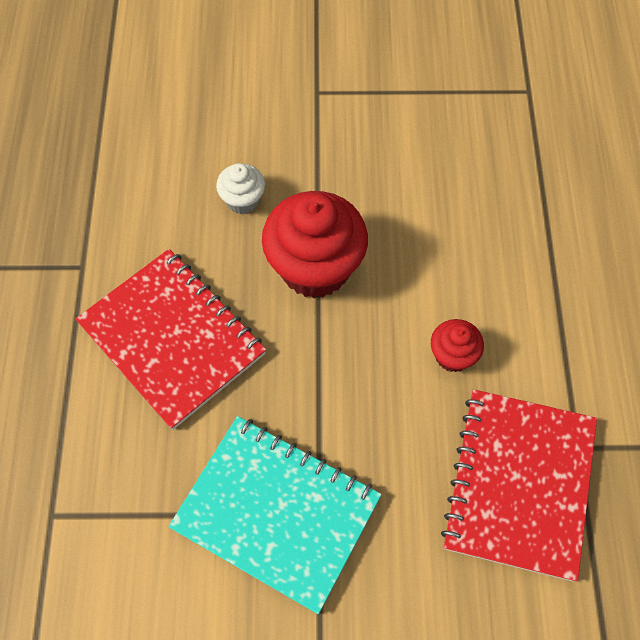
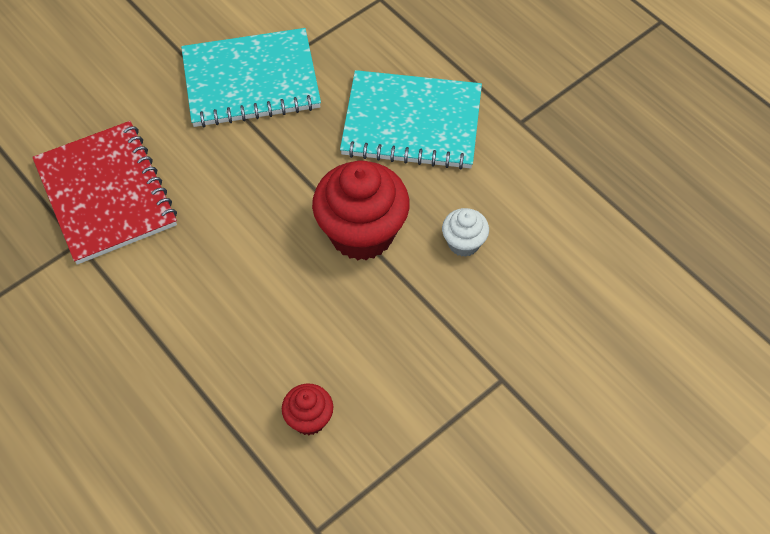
camera: 140 degrees right, 5 degrees down
(172, 339) = (411, 123): red notebook -> turquoise notebook
(452, 355) = (210, 242): red cupcake -> red cupcake (309, 419)

